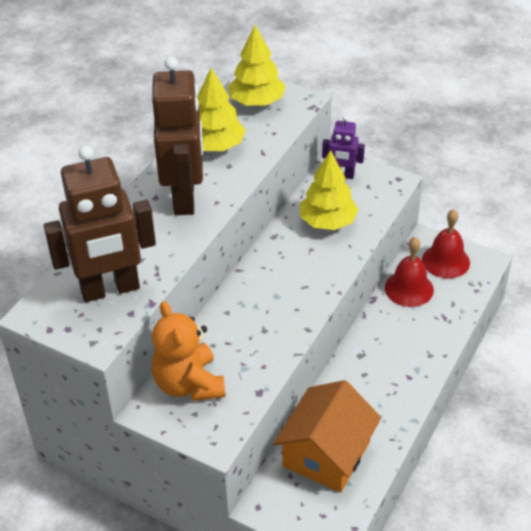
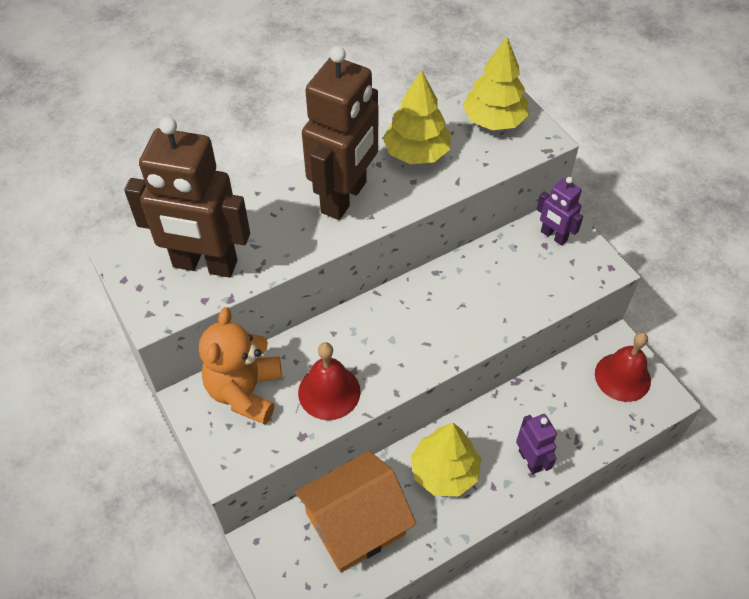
camera: 30 degrees right, 10 degrees up
(327, 222) = (501, 282): yellow tree -> yellow tree (444, 471)
(409, 288) = (561, 388): red bell -> red bell (329, 392)
(422, 346) = (530, 460): none -> purple robot

